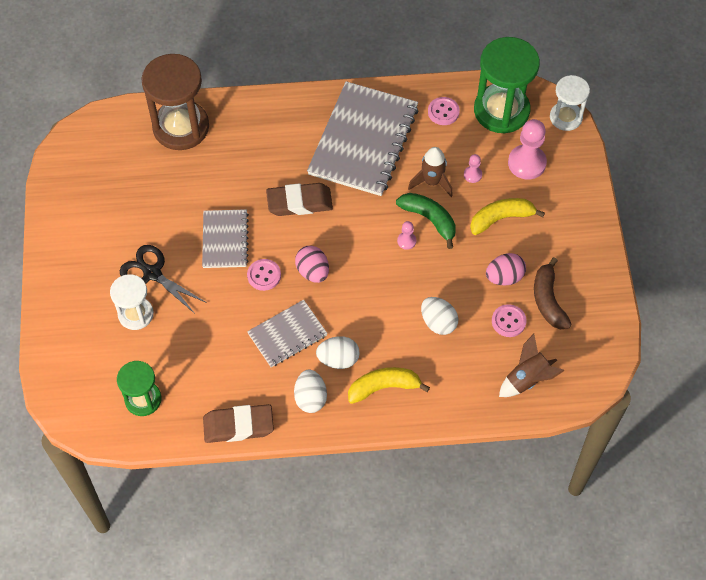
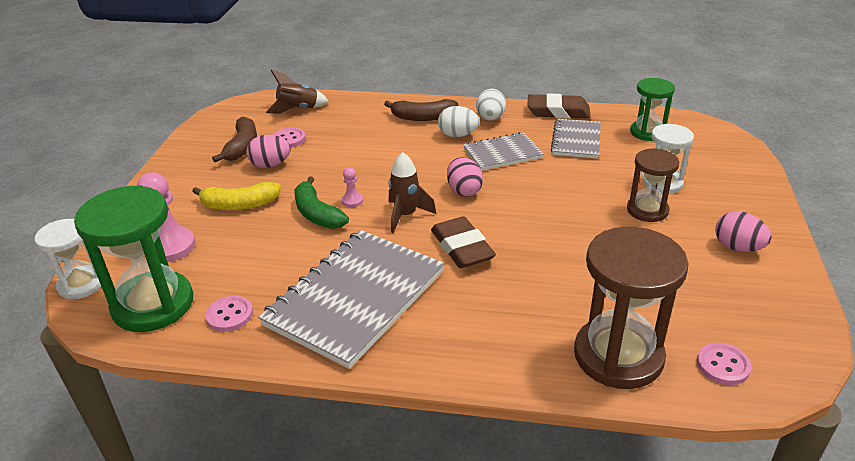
camera: 165 degrees left, 25 degrees down
(85, 241) = (737, 247): none -> pink egg
(152, 273) = (647, 210): black scissors -> brown hourglass
(225, 240) = (559, 227): grey notebook -> grey notebook (576, 140)
(264, 275) = (518, 194): pink button -> pink button (723, 365)
(299, 202) = (462, 248): brown eraser -> brown eraser turned 60 degrees clockwise
(383, 387) = (423, 117): yellow banana -> brown banana
(432, 182) = (293, 245): brown rocket -> brown rocket (406, 215)
(438, 322) = (353, 145): white egg -> none
(472, 175) = (241, 245): pink pawn -> none

